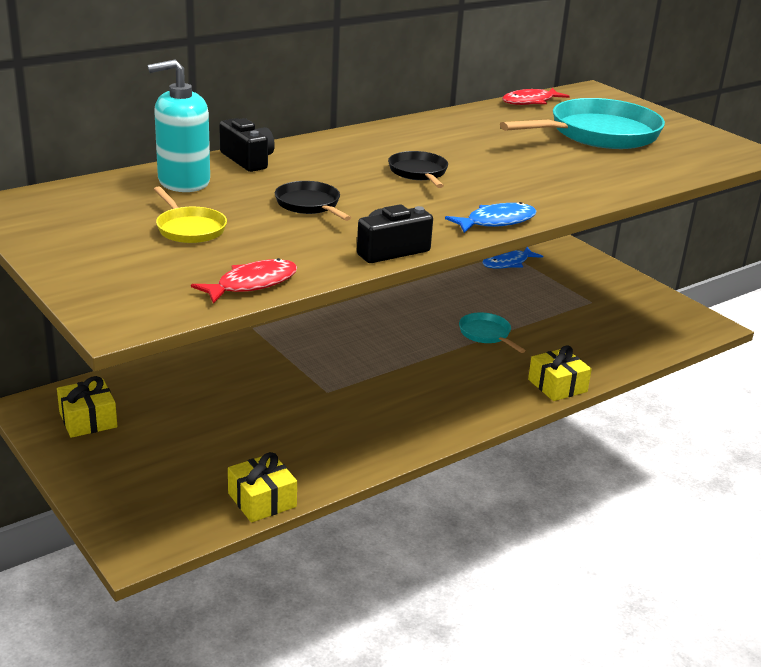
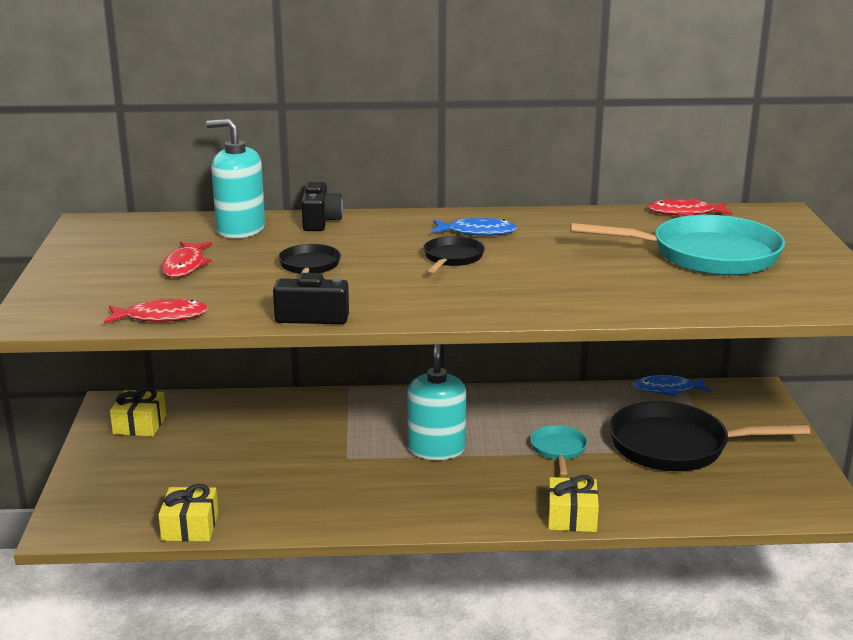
camera: 35 degrees right, 5 degrees down
(189, 228) = (185, 266): yellow pan -> red fish
(393, 362) = (436, 449): none -> turquoise soap dispenser
(496, 222) = (451, 313): blue fish -> blue fish (477, 232)
(564, 307) = (676, 446): none -> black pan

